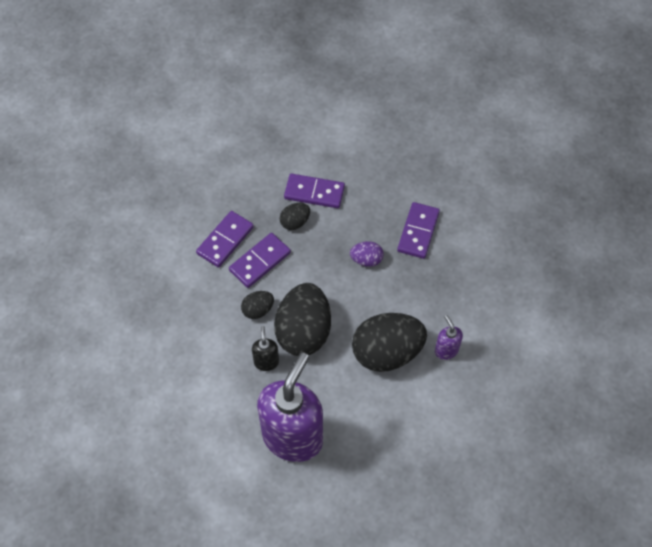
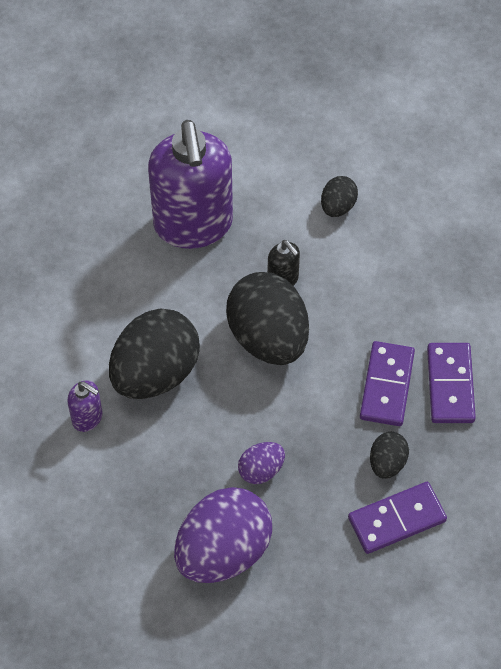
camera: 145 degrees right, 0 degrees up
(258, 310) = (340, 329): black egg -> black egg (338, 206)
(418, 232) = (223, 551): purple domino -> purple egg

